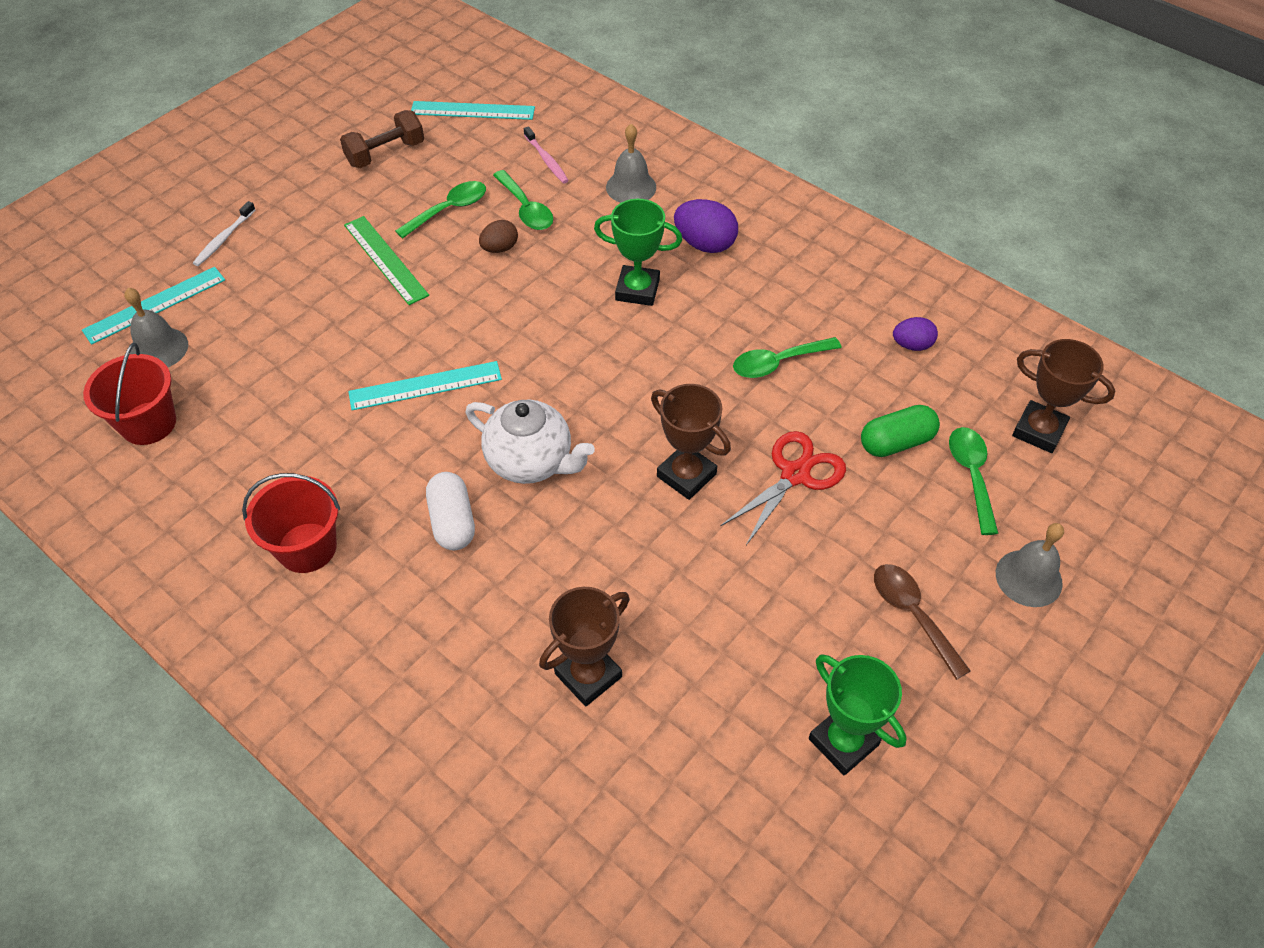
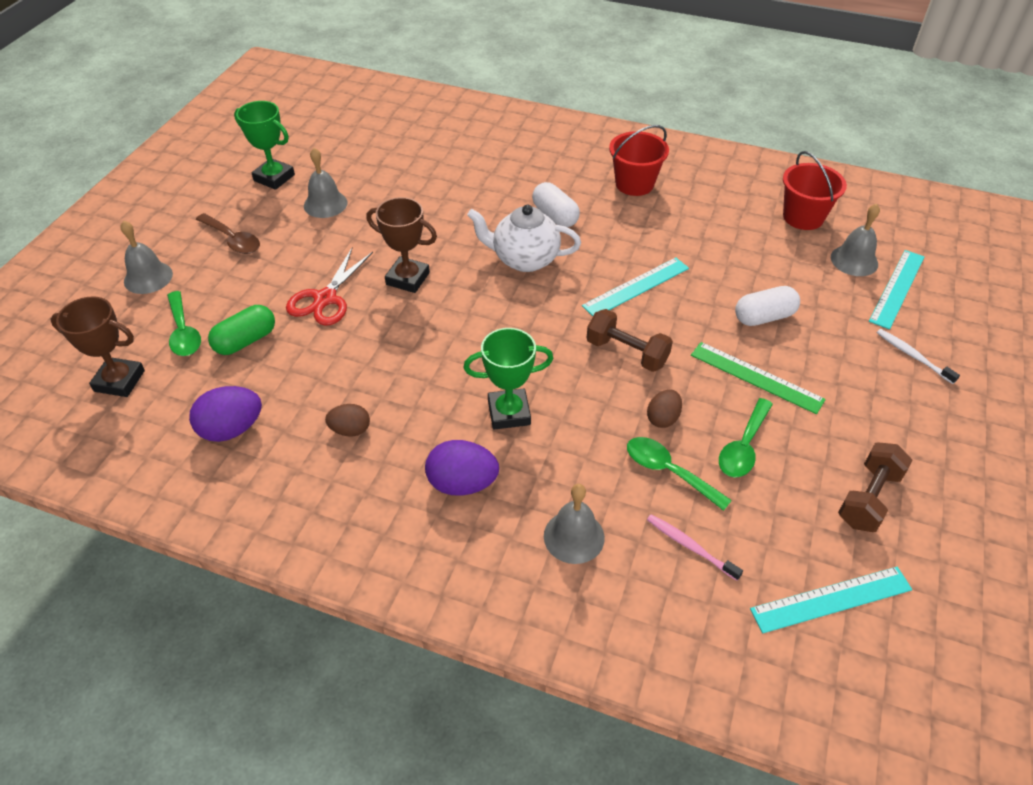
camera: 160 degrees right, 5 degrees down
(224, 238) = (913, 356): white toothbrush -> white toothbrush turned 45 degrees counterclockwise
(321, 313) = (764, 317): none -> white capsule
(489, 315) = (626, 353): none -> brown dumbbell
(588, 675) = (429, 171): brown trophy -> none
(768, 649) = (325, 204): none -> grey bell
(778, 363) = (356, 379): green spoon -> none
(794, 314) = (350, 430): none -> brown egg
(912, 345) = (232, 429): purple egg -> purple egg, size x1.60

